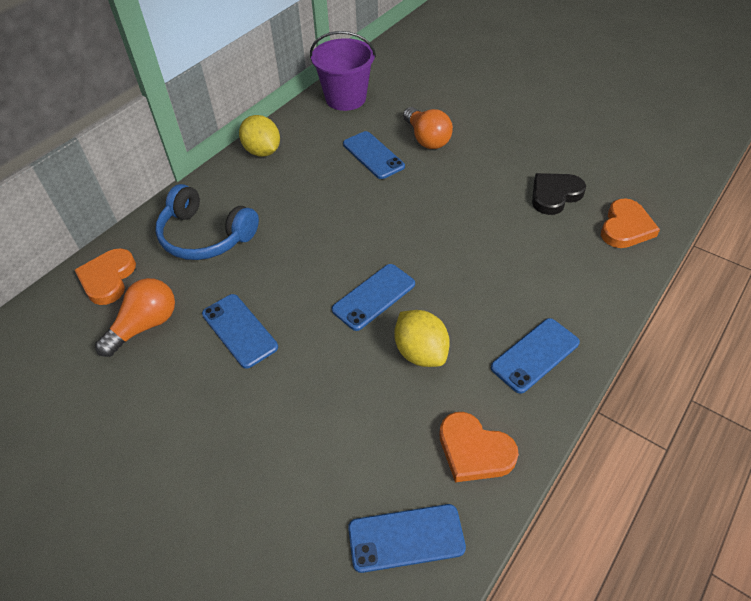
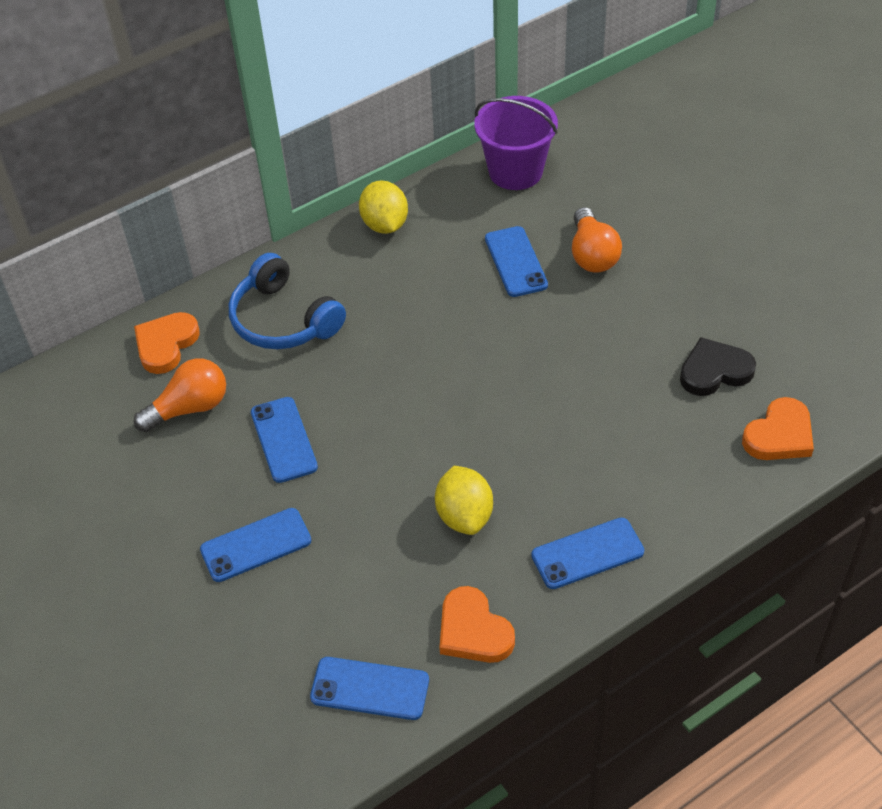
camera: 20 degrees right, 0 degrees up
(374, 297) = (440, 441): blue phone -> blue phone (256, 545)

